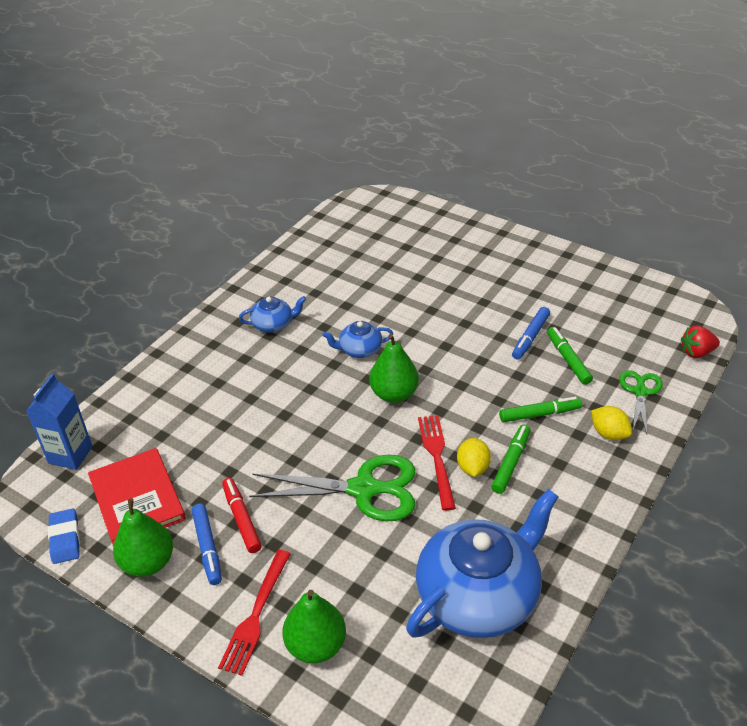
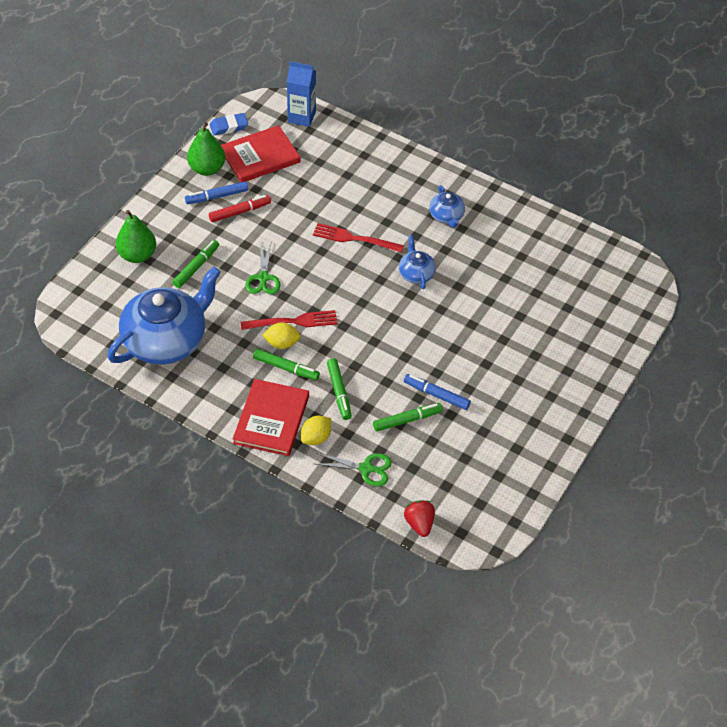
camera: 85 degrees right, 10 degrees up
(256, 615) = (162, 225): red fork -> red fork (354, 239)
(342, 566) = (196, 267): none -> green marker
(364, 489) = (263, 278): green scissors -> green scissors, size x0.57
(394, 394) = (362, 296): green pear -> none
(479, 595) = (166, 340): blue teapot -> blue teapot turned 90 degrees counterclockwise
(591, 475) = (271, 419): none -> red book

